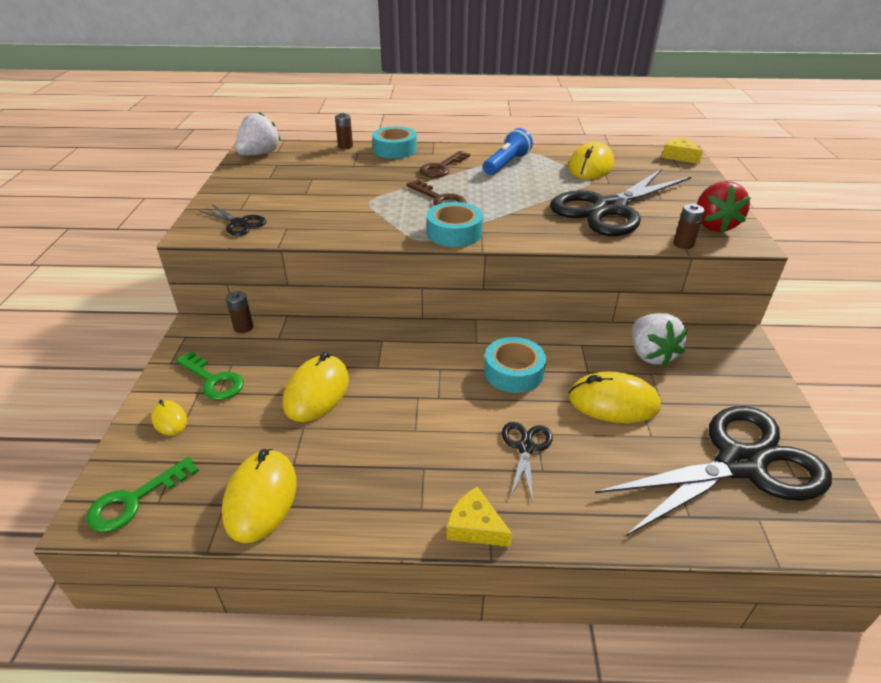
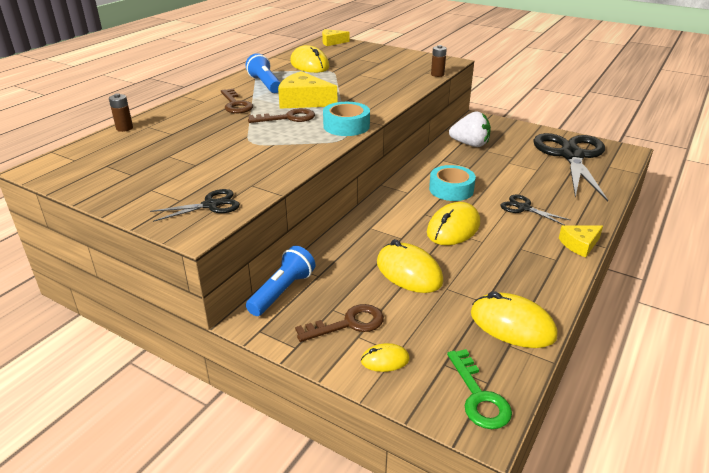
camera: 60 degrees left, 5 degrees down
(213, 380) = (348, 324): green key -> brown key
(243, 327) = (282, 291): brown battery -> blue flashlight
(259, 154) = (64, 169): white strawberry -> none
(395, 149) = (170, 111): turquoise tape -> none
(490, 194) = (304, 101): none -> yellow cheese
(609, 209) = (373, 77): black scissors -> none
(613, 402) = (503, 169): yellow mouse -> yellow mouse (453, 228)
(713, 225) = (425, 62): red strawberry -> none

